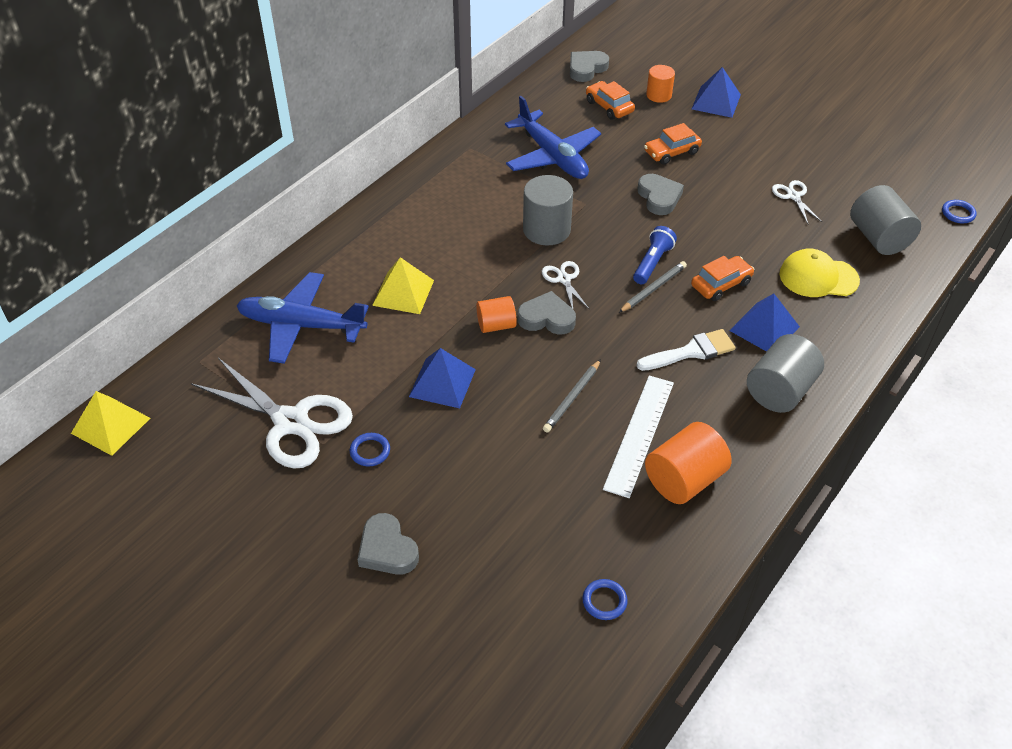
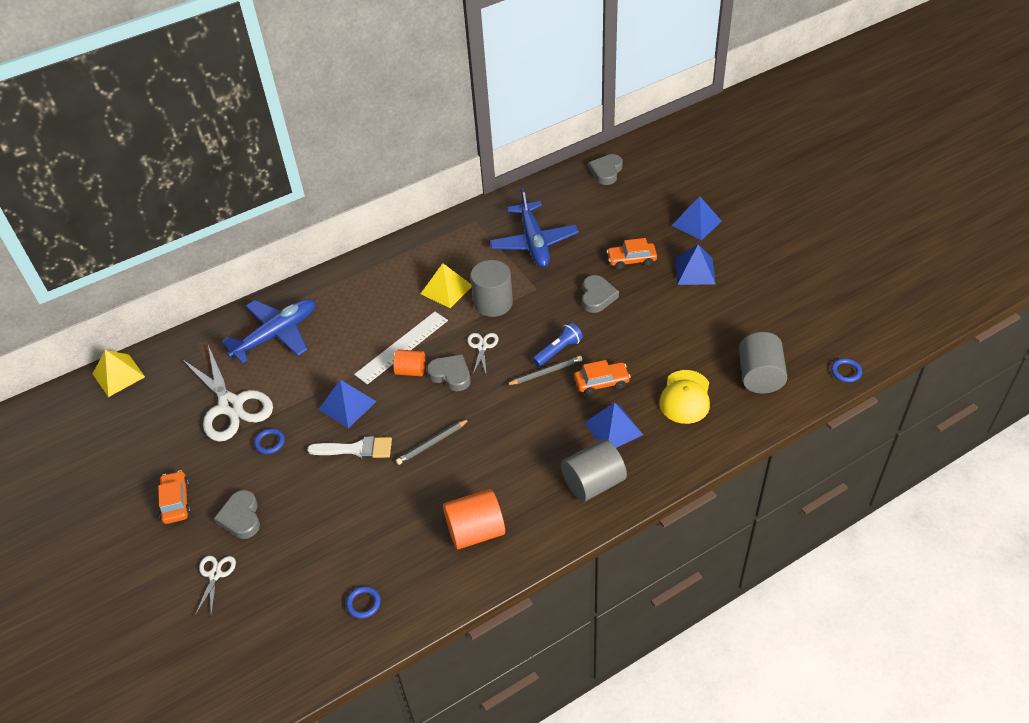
camera: 25 degrees right, 0 degrees up
(301, 325) = (276, 335): blue plane -> blue plane turned 105 degrees clockwise
(403, 292) = (360, 327): yellow pyramid -> yellow pyramid (446, 289)
(586, 69) = (606, 172): grey heart -> grey heart turned 45 degrees counterclockwise
(609, 106) = (604, 209): orange car -> orange car (176, 502)
(639, 434) = (464, 486): white ruler -> white ruler (402, 347)
(659, 95) = (651, 207): orange cylinder -> none
(691, 352) = (543, 432): white brush -> white brush (356, 449)
(745, 149) = (695, 271): none -> blue pyramid
(793, 196) = (709, 321): white scissors -> white scissors (215, 575)
(818, 277) = (685, 397): yellow cap -> yellow cap turned 105 degrees counterclockwise

